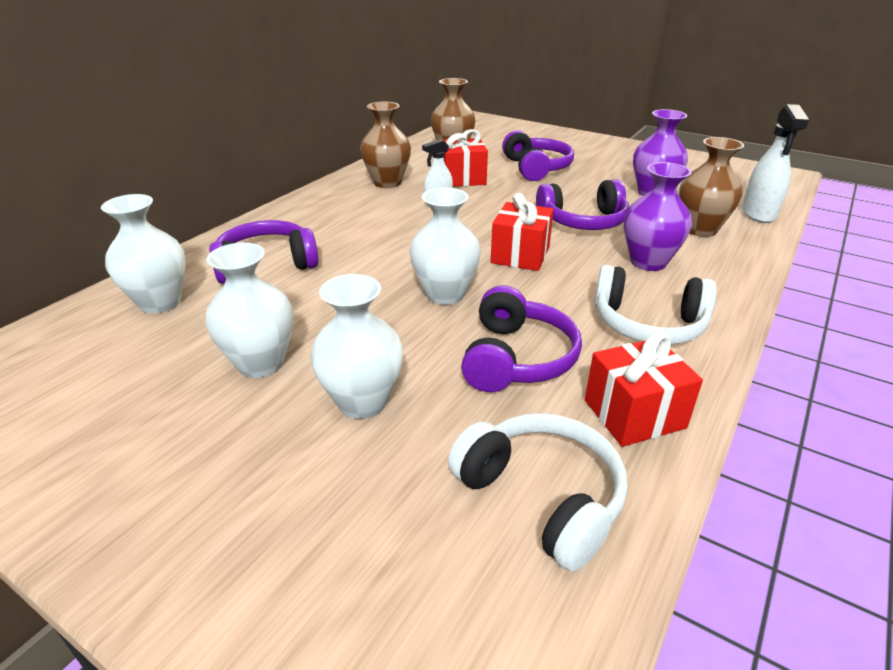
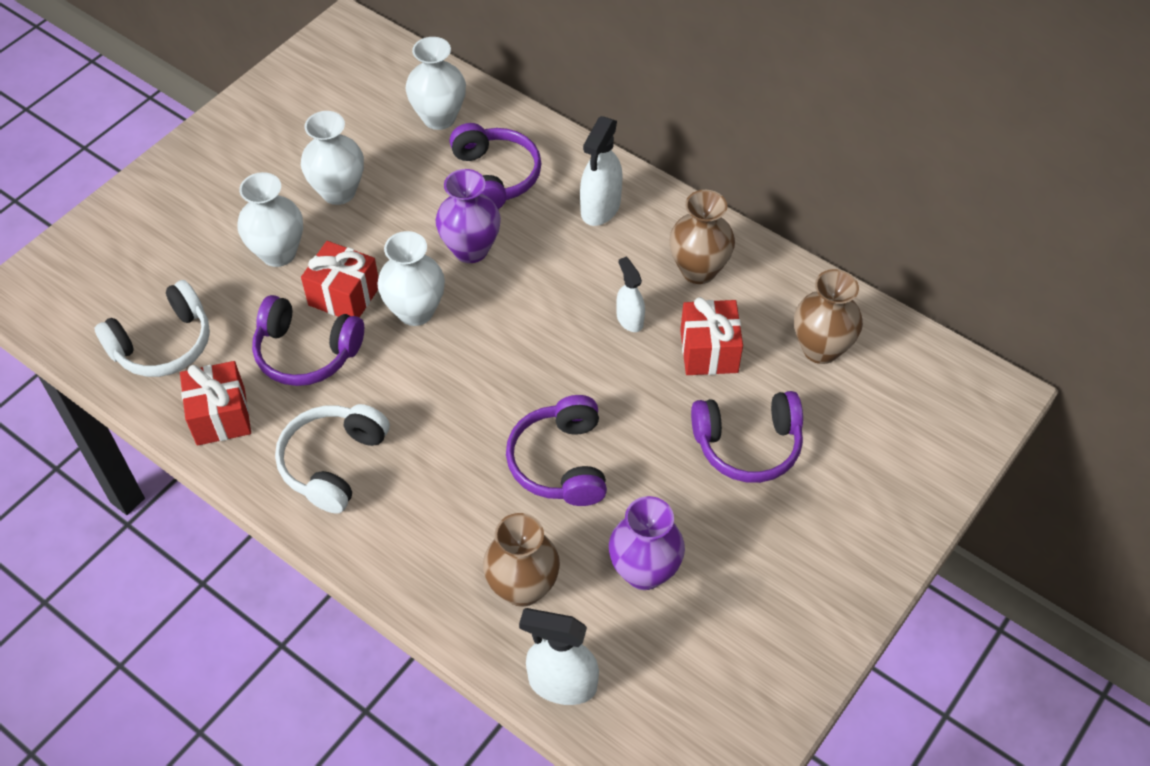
camera: 95 degrees right, 20 degrees up
(318, 217) = (600, 208): none -> white spray bottle
(520, 255) = (483, 383): red gift -> red gift (344, 296)
(648, 262) = (449, 501): purple vase -> purple vase (471, 249)

